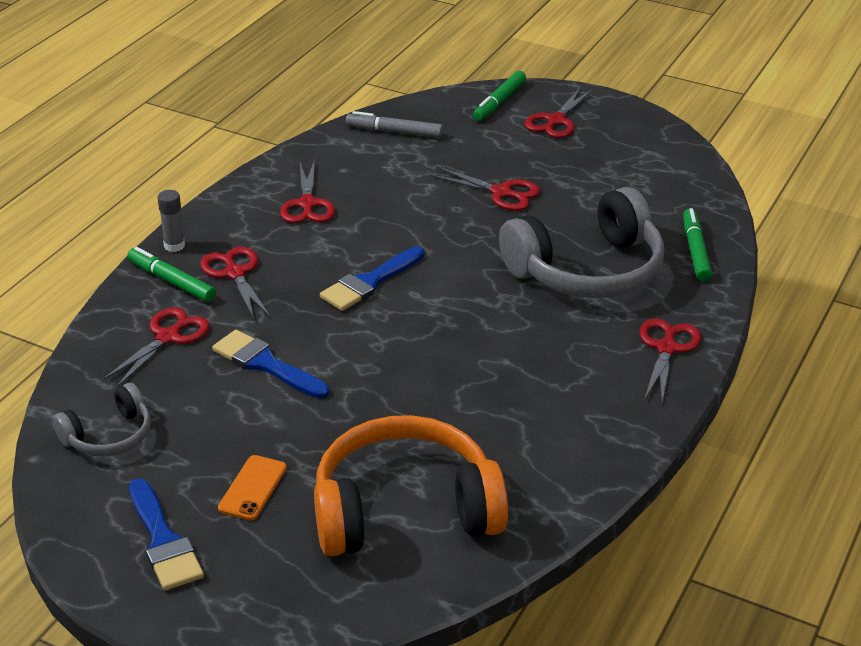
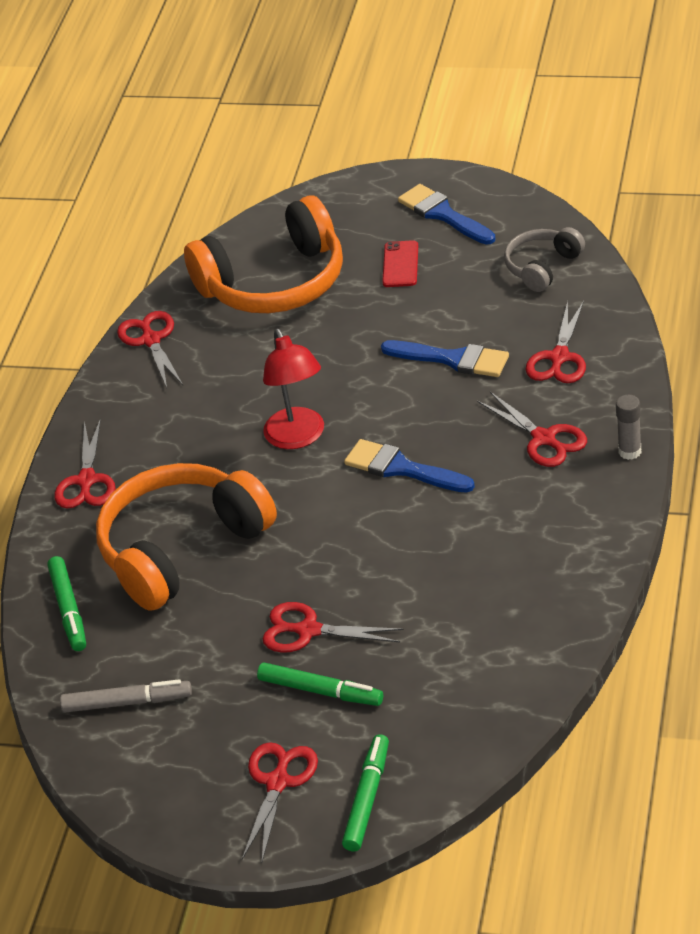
camera: 170 degrees right, 5 degrees up
(171, 281) = (600, 412): green marker -> green marker (320, 691)
(253, 488) = (400, 264): orange phone -> red phone
(307, 204) = (524, 547): red scissors -> red scissors (151, 340)
(369, 282) = (402, 468): blue brush -> blue brush turned 90 degrees counterclockwise
(394, 132) = (483, 695): grey marker -> grey marker (127, 702)
(450, 333) = (298, 437): none -> red lamp
(587, 270) = (182, 549): grey headphones -> orange headphones

